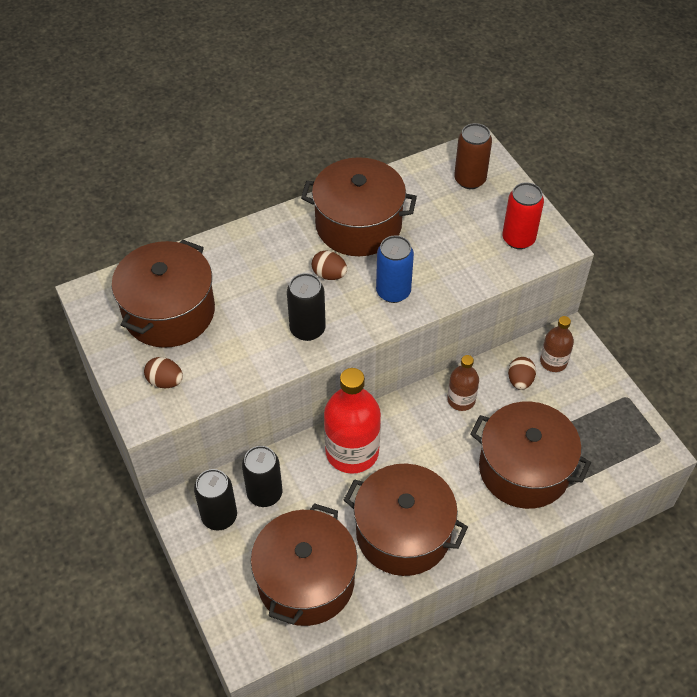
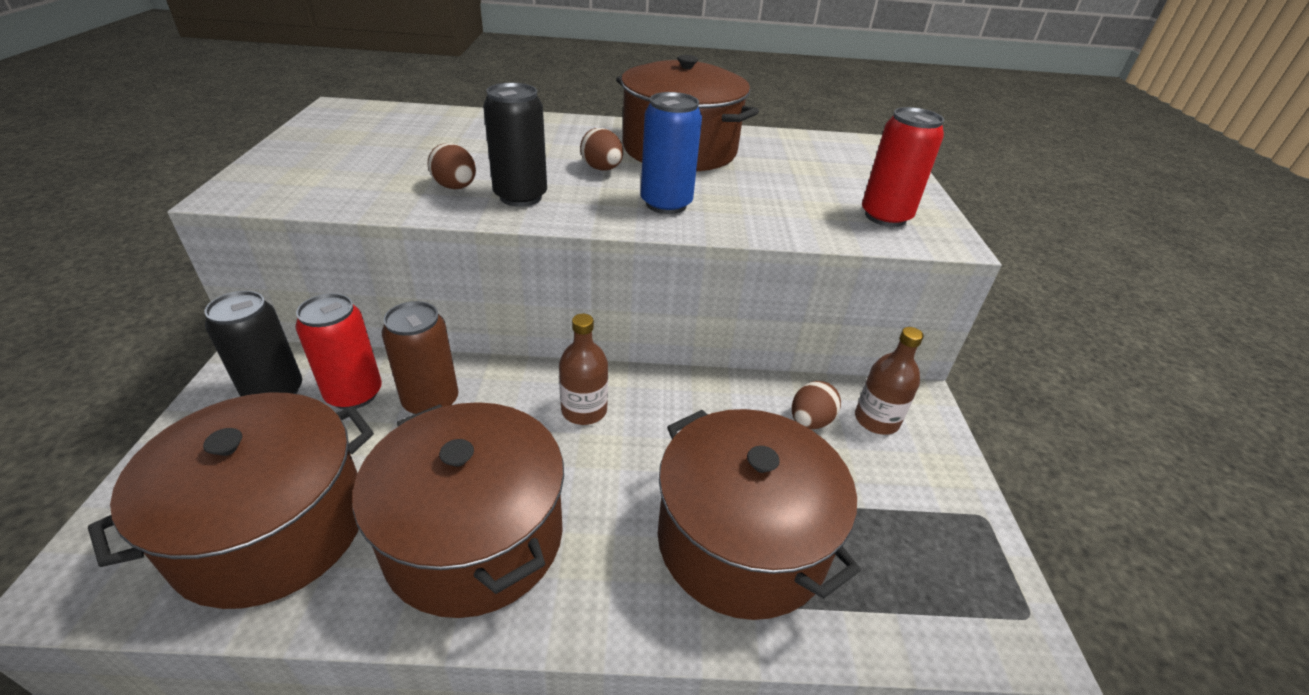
camera: 25 degrees right, 15 degrees down
(165, 381) = (302, 178): brown egg -> brown egg (455, 187)
(169, 312) = (392, 139): brown pot -> none
(264, 493) = (354, 394): black can -> red can
(352, 451) = (508, 399): red bottle -> none
(461, 400) = (706, 407): brown bottle -> brown bottle (584, 410)
(470, 180) = (851, 159): brown can -> brown can (431, 401)

